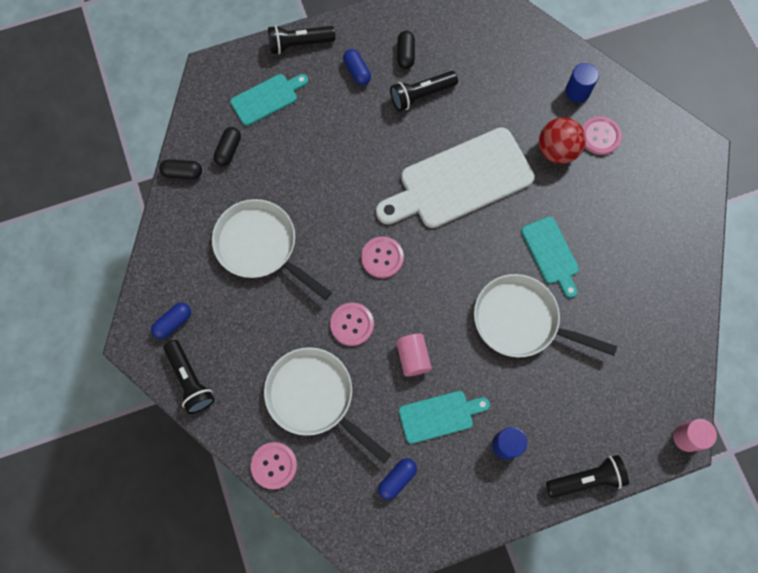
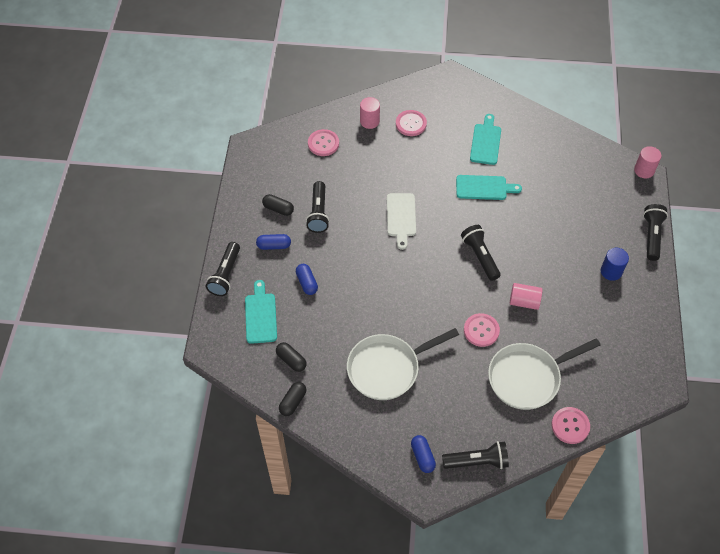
camera: 65 degrees left, 15 degrees down
(382, 258) = (437, 290): pink button -> pink button (323, 143)
(397, 479) = (611, 348): blue capsule -> blue capsule (307, 283)
(439, 416) = (574, 303): turquoise cutting board -> turquoise cutting board (486, 142)
(450, 286) = (480, 256): none -> black flashlight
(460, 180) = (401, 217): white cutting board -> white cutting board, size x0.52
(521, 320) = (525, 225): white pan -> none
(557, 151) = (408, 152): red ball -> none
(577, 91) = (369, 121): blue cylinder -> pink cylinder

